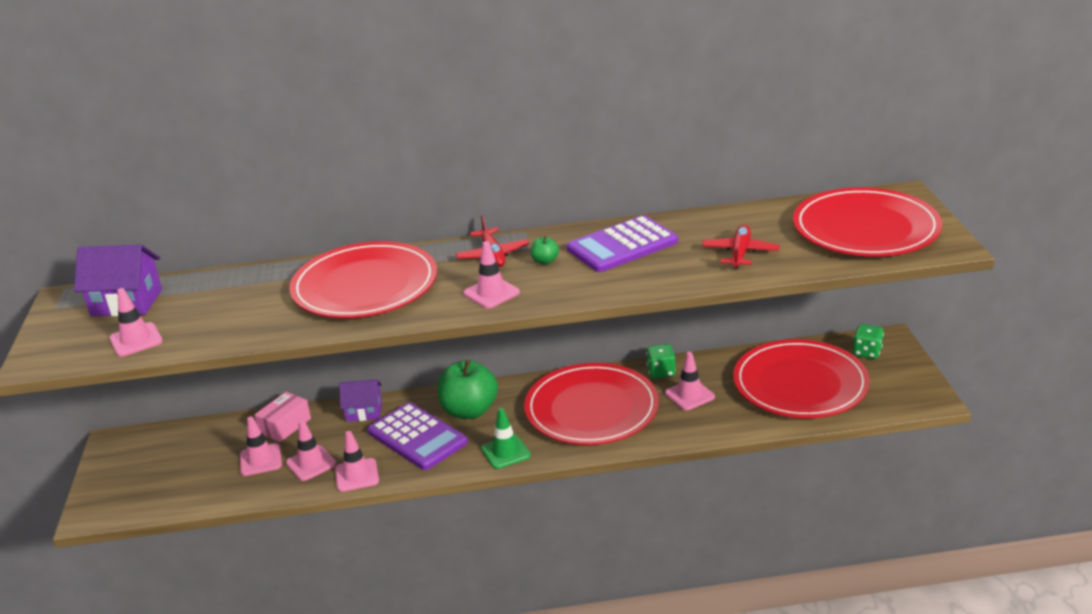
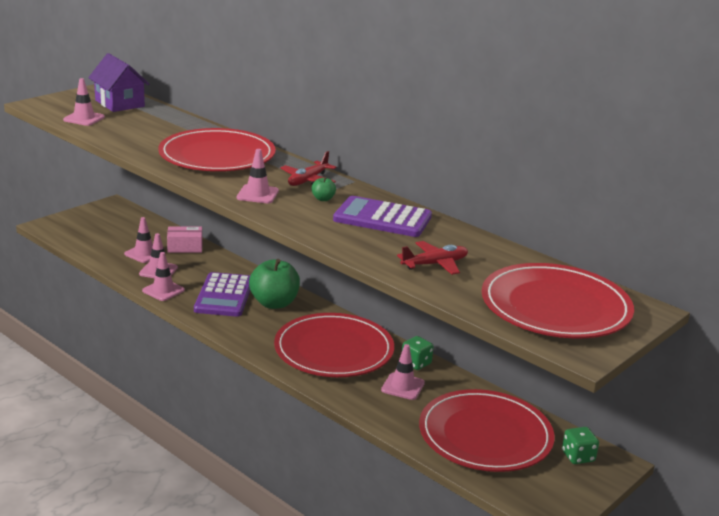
camera: 45 degrees right, 5 degrees down
(364, 412) = (229, 267): purple house -> none
(506, 452) = (245, 334): green traffic cone -> none

